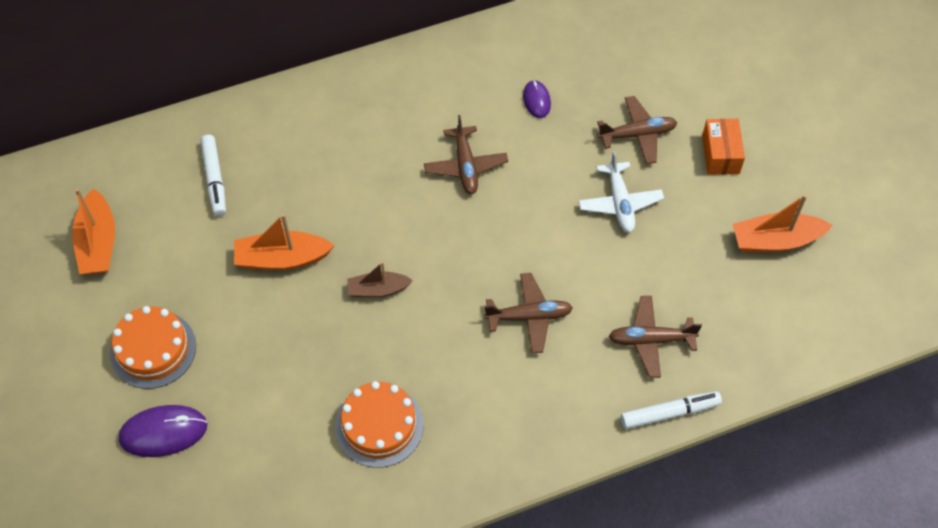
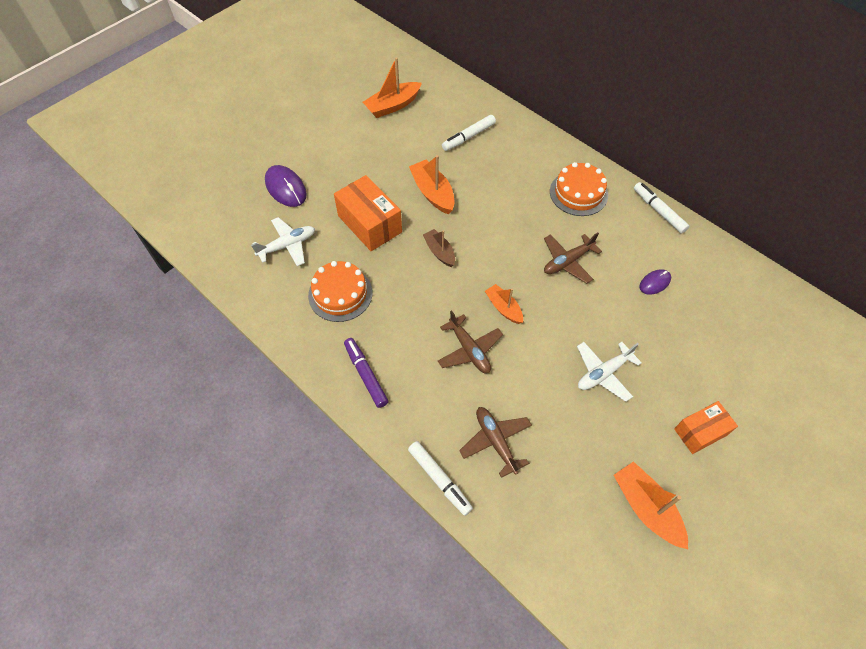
camera: 65 degrees right, 0 degrees up
(153, 349) = (337, 160): orange cake -> orange cake (578, 193)
(266, 463) = (287, 246): none -> white plane
(289, 350) = (370, 224): none -> orange box
(447, 46) = (658, 211): none -> white marker
(492, 258) = (503, 308): none -> orange boat
(508, 439) = (366, 375): none -> purple marker
(637, 135) = (674, 362): brown plane -> none

